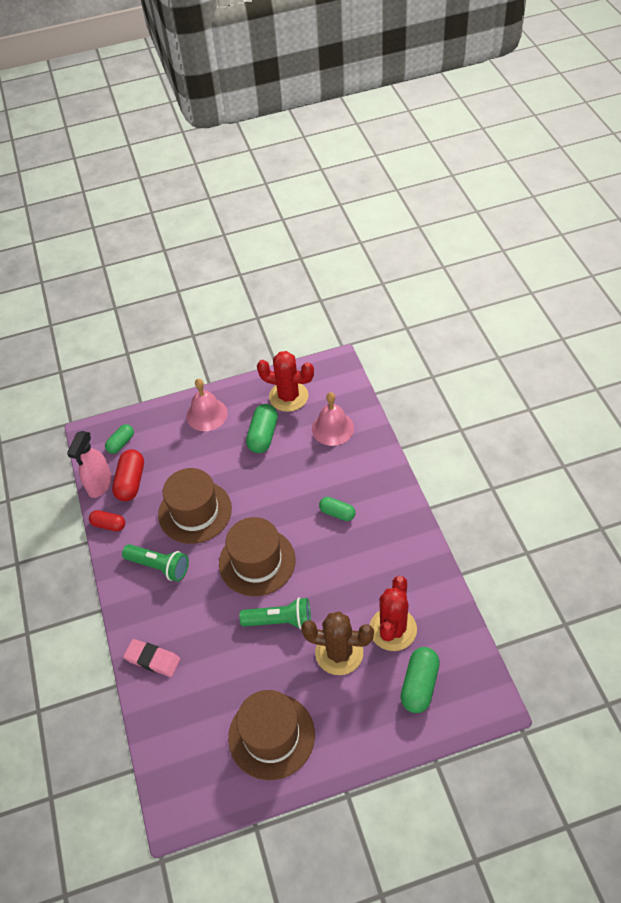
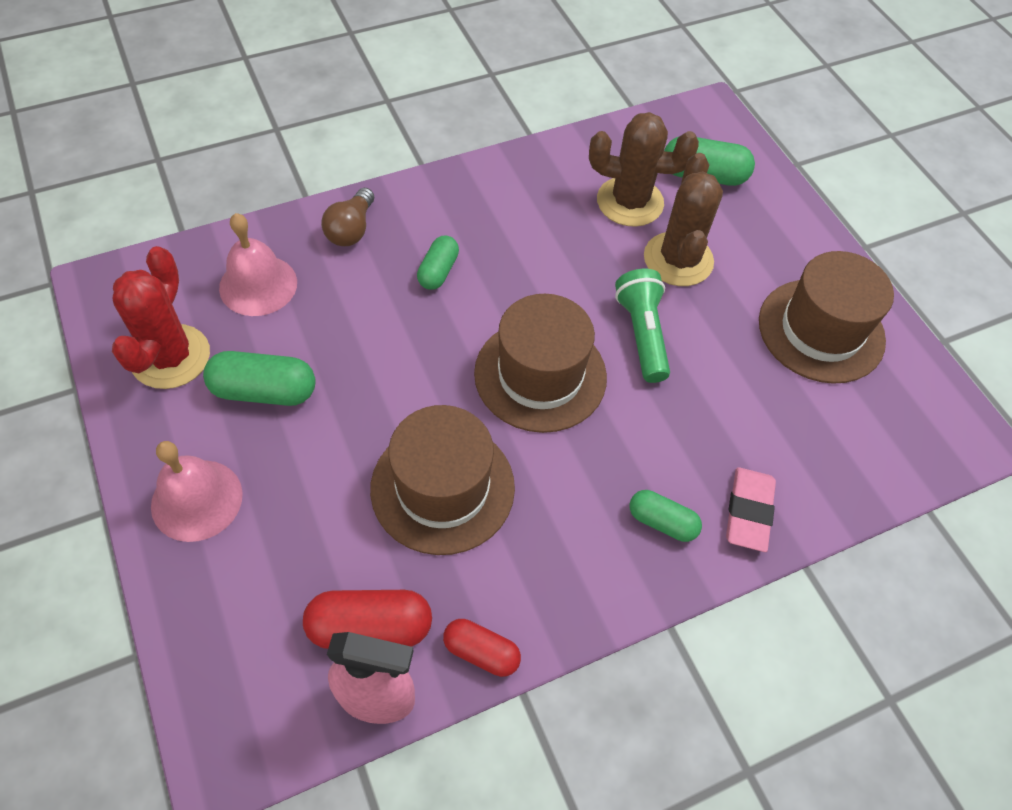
camera: 105 degrees left, 5 degrees up
(109, 525) = (481, 652): red capsule -> red capsule turned 75 degrees counterclockwise
(121, 443) = (260, 673): green capsule -> green capsule (662, 522)
(159, 566) = (567, 532): green flashlight -> none
(372, 469) = (351, 229): none -> brown light bulb
(393, 629) = (630, 202): red cactus -> brown cactus

